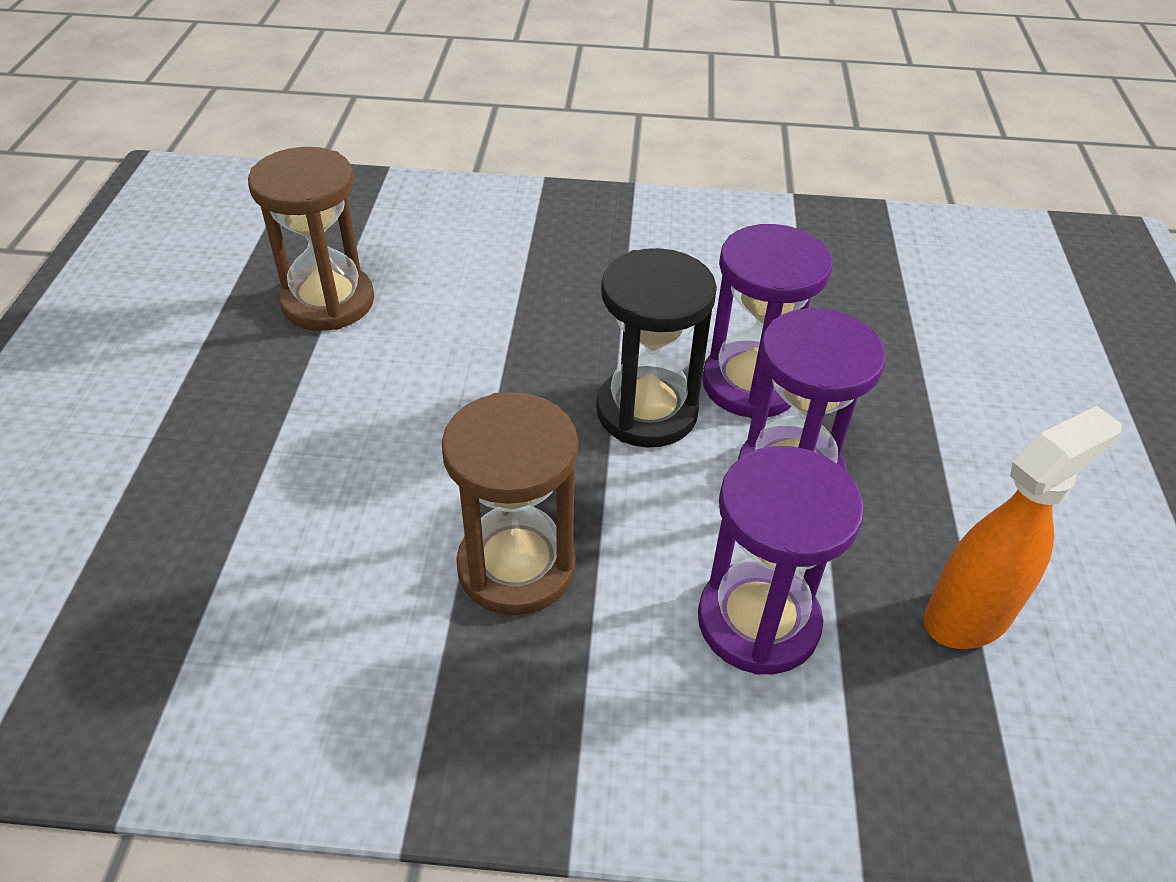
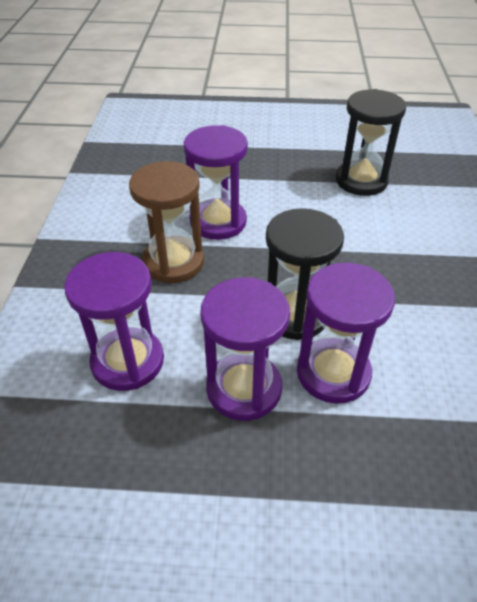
camera: 90 degrees right, 0 degrees up
(328, 302) = (361, 181): brown hourglass -> black hourglass
(406, 499) = (218, 222): none -> purple hourglass
(969, 616) = (117, 483): orange spray bottle -> none

